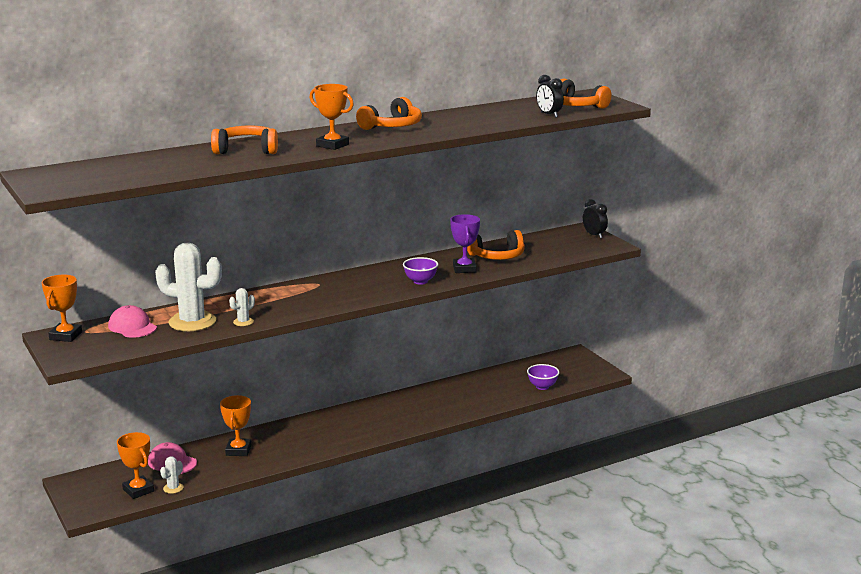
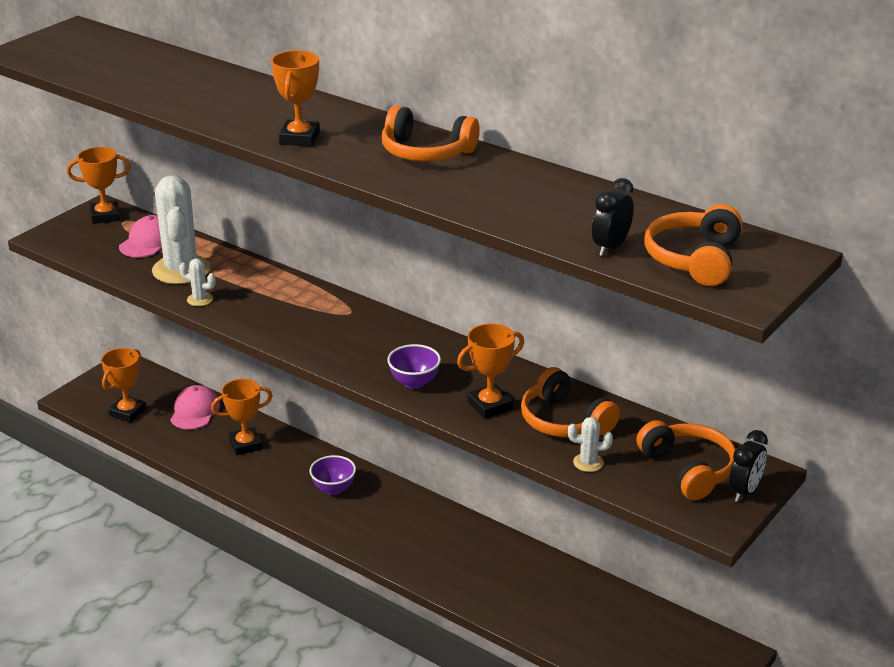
camera: 65 degrees right, 10 degrees up
(173, 488) = (142, 432): white cactus -> white cactus (588, 463)
(246, 150) = (239, 98): orange headphones -> orange headphones (688, 469)
(464, 269) = (490, 405): purple trophy -> orange trophy
(542, 387) = (590, 648): purple bowl -> purple bowl (333, 489)

